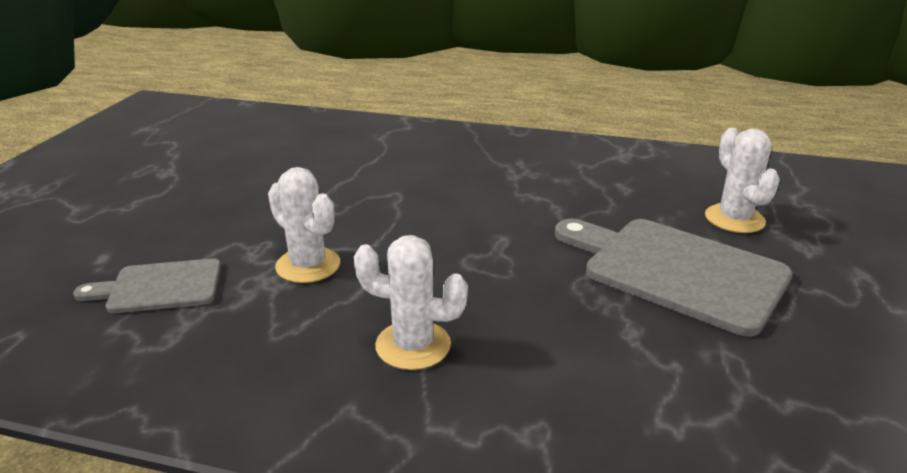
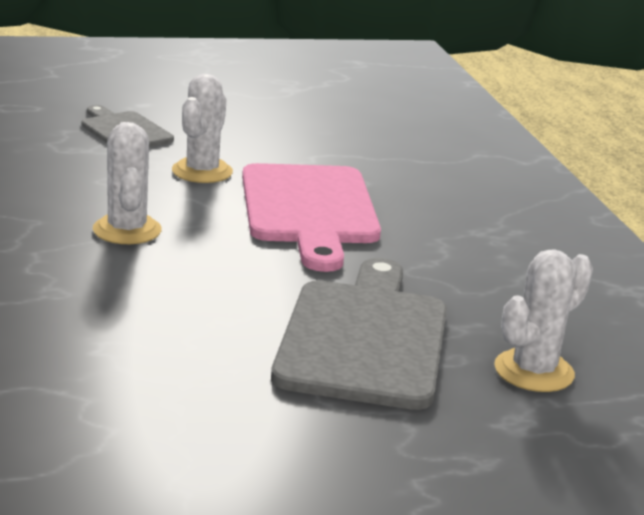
camera: 60 degrees right, 5 degrees down
(432, 232) = (309, 210): none -> pink cutting board

